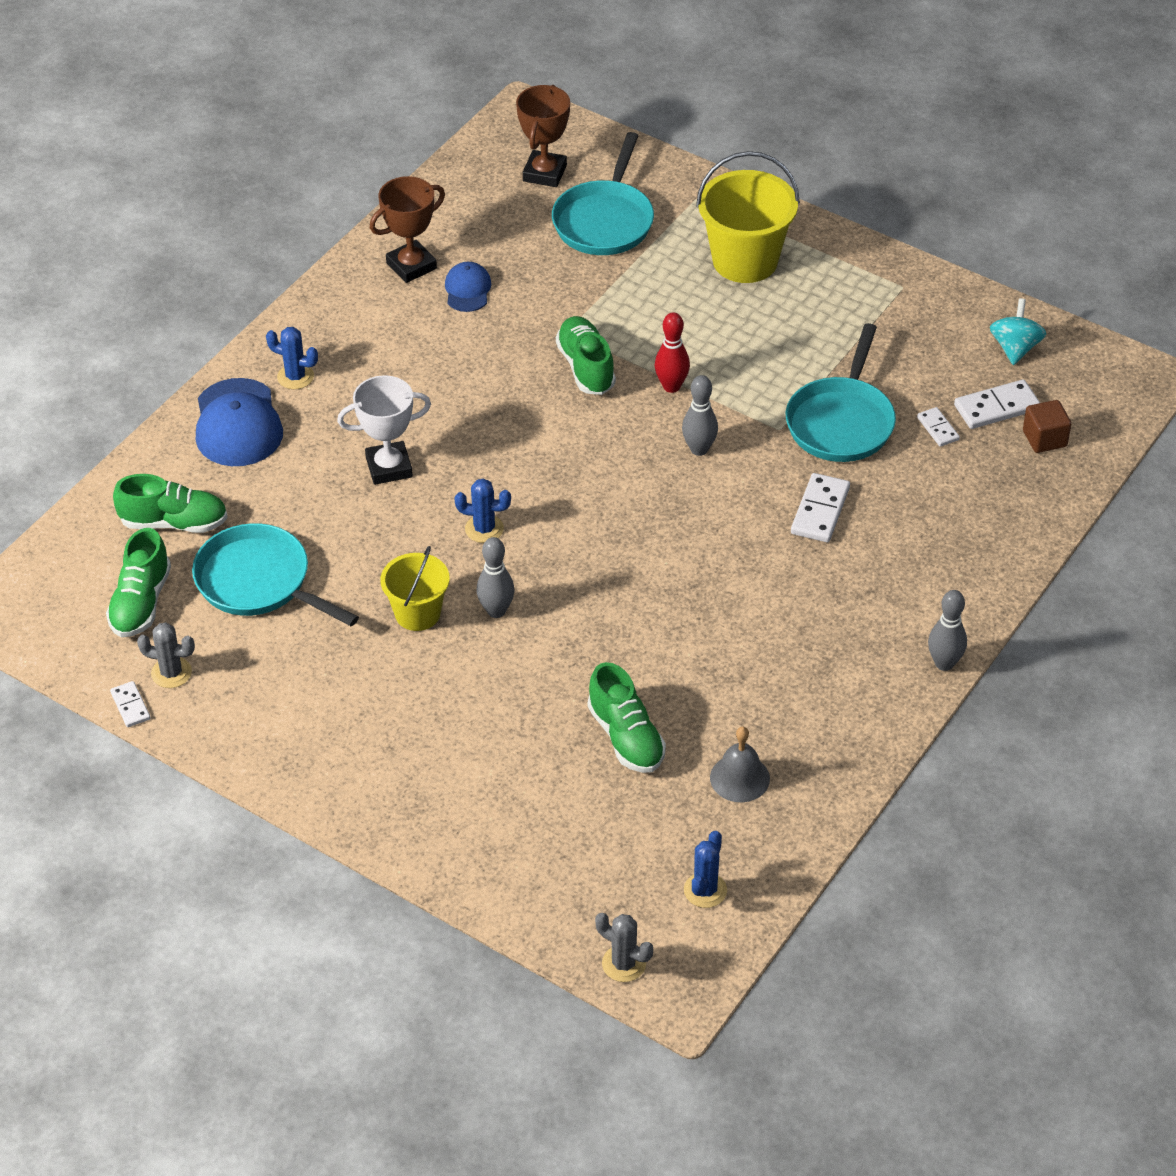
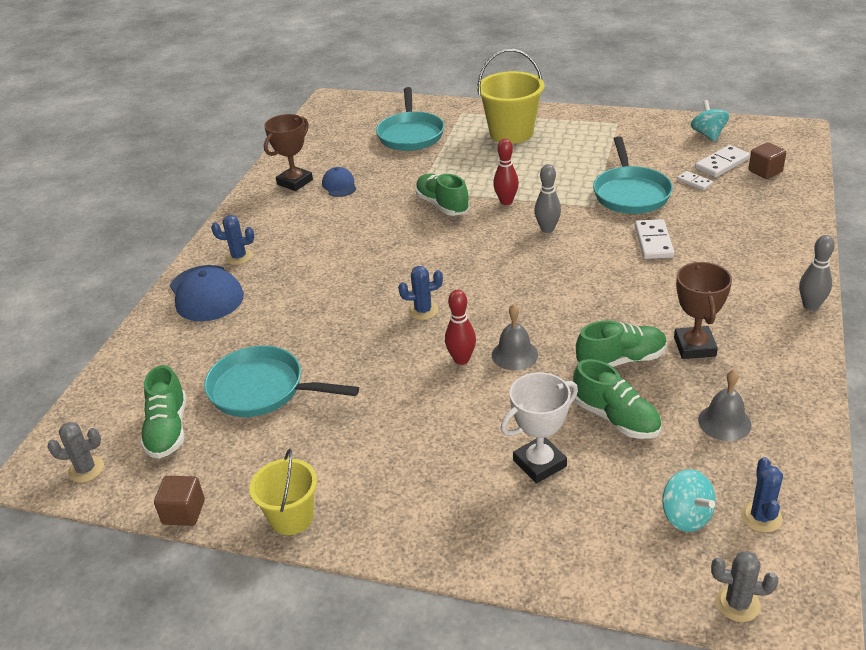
camera: 15 degrees left, 10 degrees down
(130, 706) = (184, 512): white domino -> brown cube
(171, 673) = (212, 475): grey cactus -> grey cactus (86, 469)
(174, 522) = (177, 367): green shoe -> green shoe (621, 360)
(389, 467) = (332, 292): white trophy -> white trophy (539, 463)
(417, 613) = (401, 377): yellow bucket -> yellow bucket (291, 517)
(496, 611) = (461, 359): grey bowling pin -> red bowling pin
(544, 173) = (359, 122): brown trophy -> brown trophy (694, 347)
(559, 623) = (514, 354): none -> grey bell
(630, 866) = (686, 516): none -> turquoise spinning top

